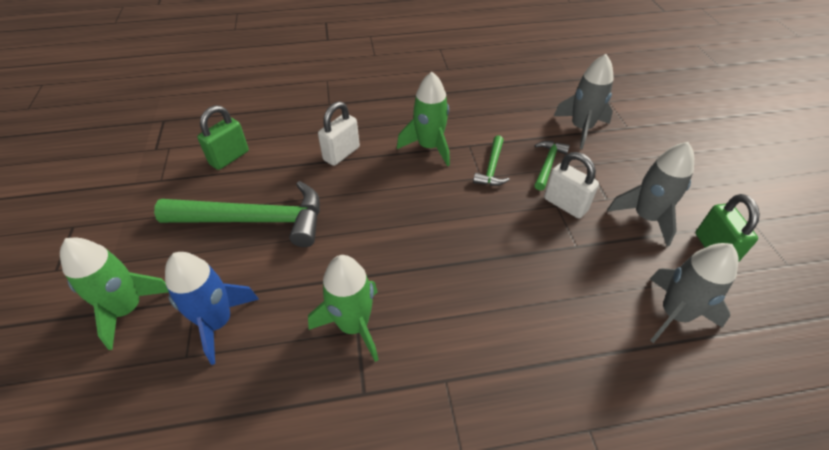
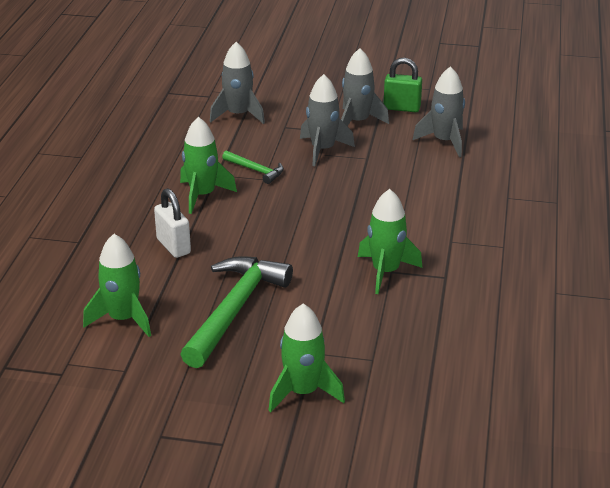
camera: 70 degrees left, 15 degrees down
(217, 322) = (346, 340): blue rocket -> none
(229, 158) = (123, 319): green padlock -> green rocket
(547, 164) = (271, 144): green hammer -> none
(565, 204) = (322, 150): white padlock -> grey rocket

